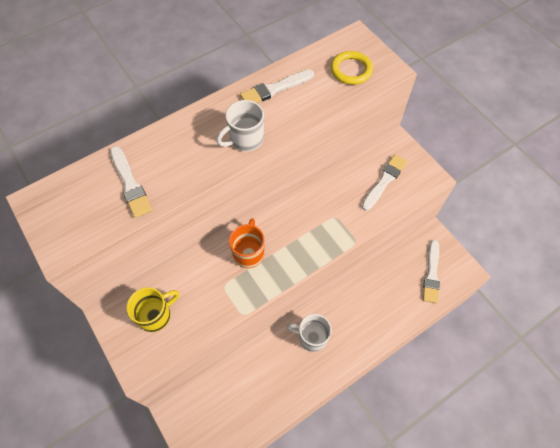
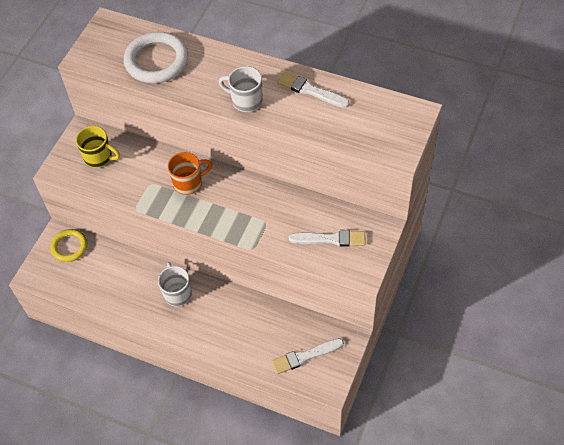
camera: 60 degrees right, 5 degrees down
(130, 184) = (156, 61): white brush -> white ring
(351, 70) = (375, 128): yellow ring -> yellow ring (69, 247)

